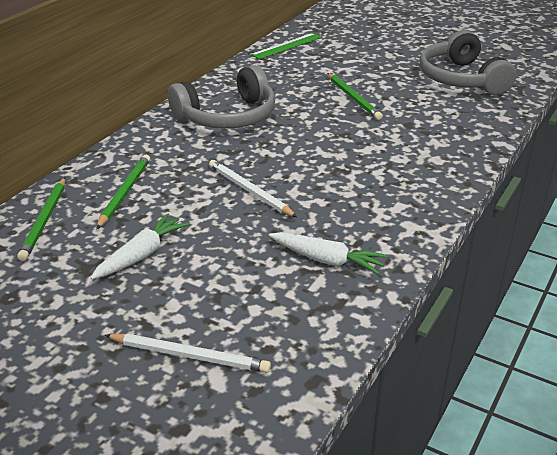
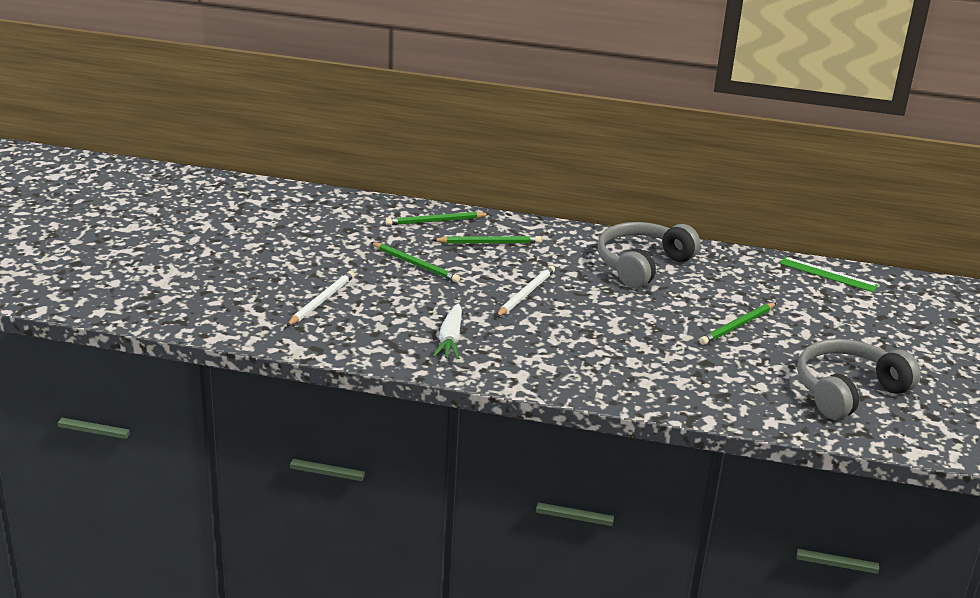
camera: 70 degrees right, 5 degrees down
(141, 255) = (416, 264): white carrot -> green pencil
(190, 355) = (321, 301): white pencil -> white pencil turned 150 degrees counterclockwise
(227, 116) = (642, 265): grey headphones -> grey headphones turned 90 degrees clockwise

